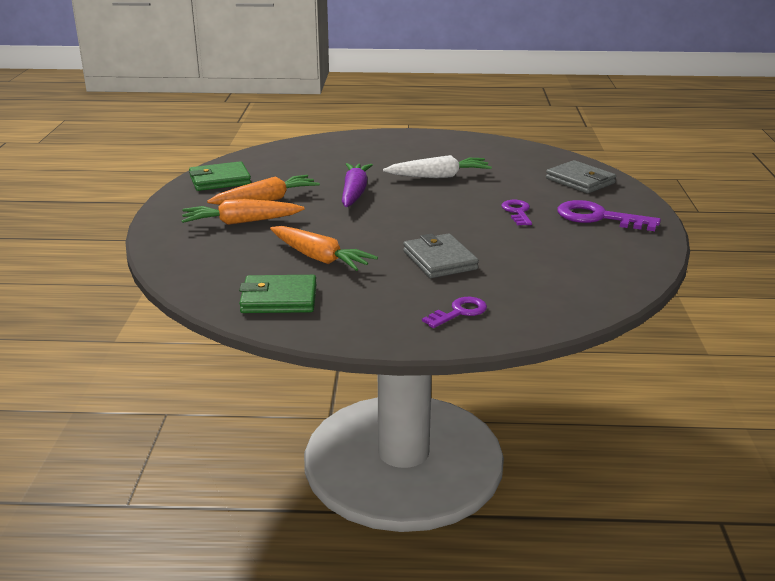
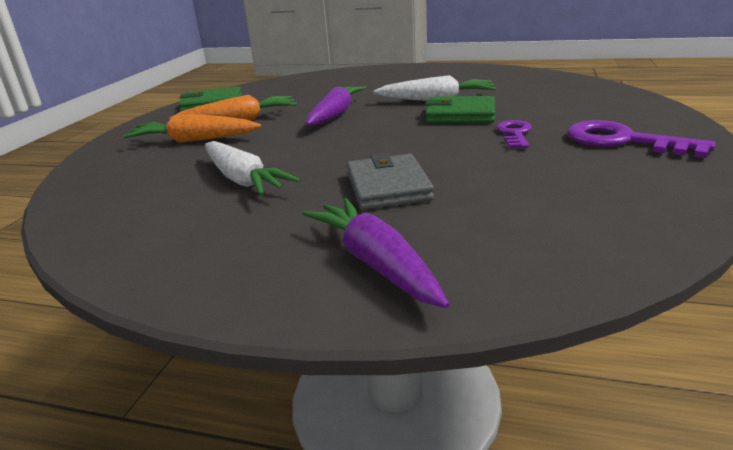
camera: 15 degrees right, 0 degrees up
(279, 299) = (149, 229): green wallet -> green wallet (460, 115)
(320, 258) = (243, 180): orange carrot -> white carrot
(459, 312) = (375, 263): purple key -> purple carrot
(580, 181) = (604, 103): grey wallet -> none

